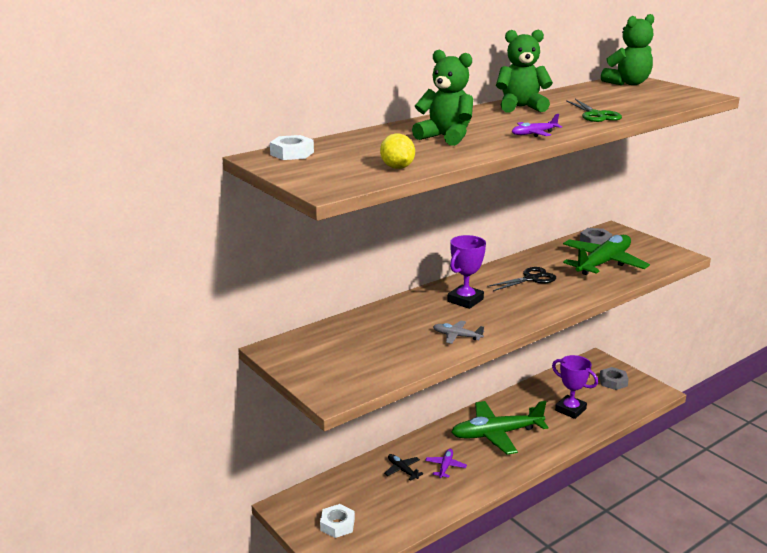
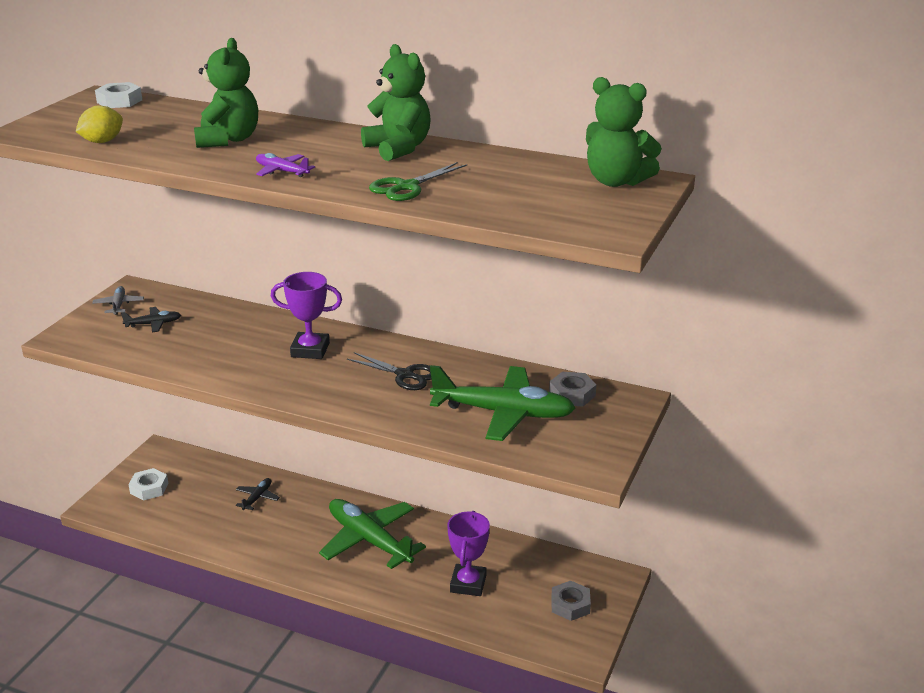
camera: 60 degrees right, 5 degrees up
(355, 351) = (153, 324): none -> black plane
(445, 466) = (282, 523): purple plane -> none
(457, 336) = (220, 365): grey plane -> grey plane (118, 305)

